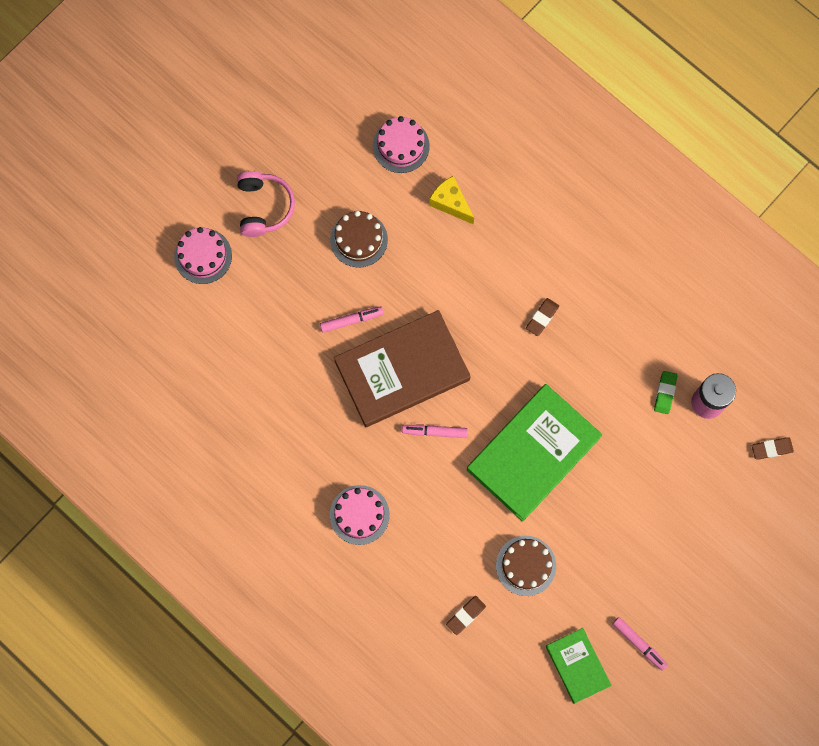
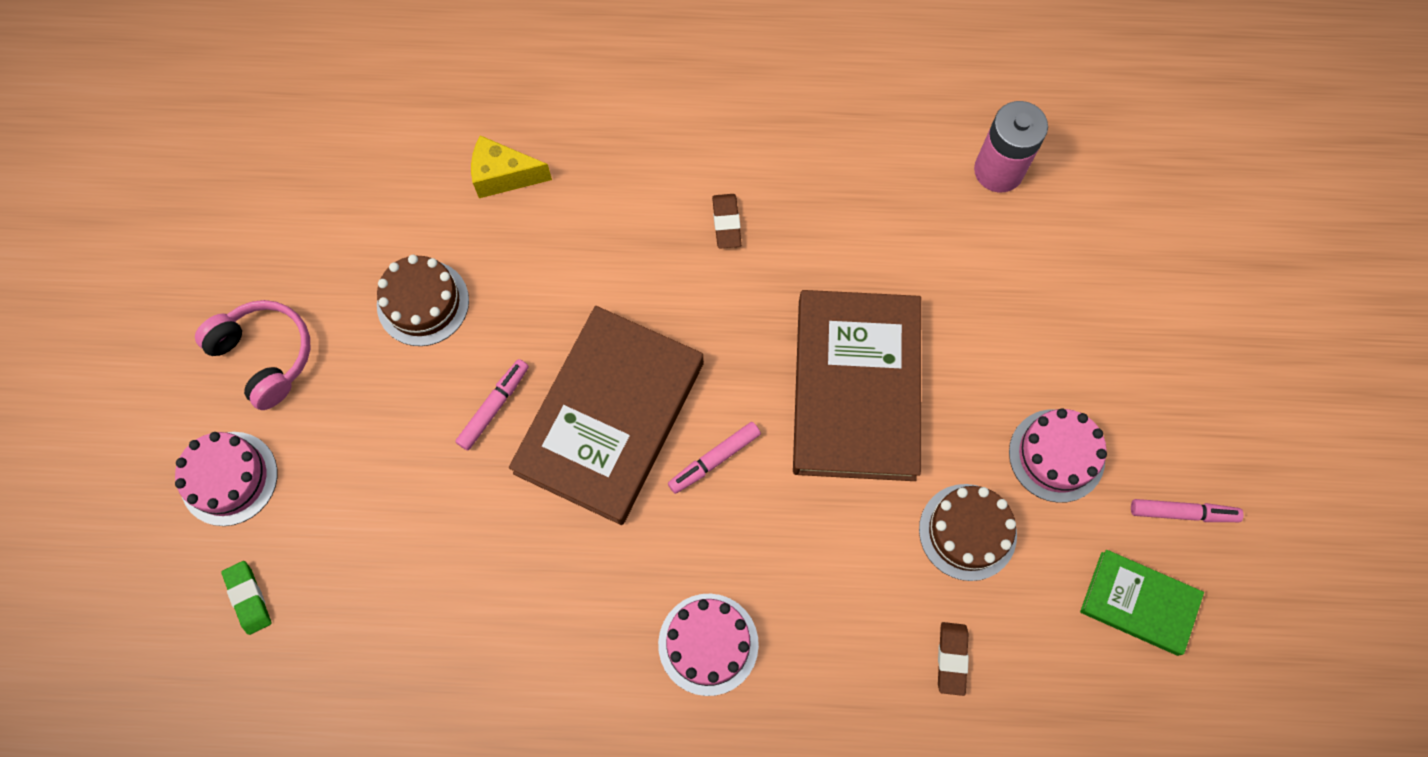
camera: 40 degrees left, 5 degrees down
(401, 146) = (386, 156): pink cake -> pink cake (1056, 455)
(533, 453) = (855, 388): green book -> brown book
(665, 393) = (942, 197): green eraser -> green eraser (248, 598)
(771, 449) = (1114, 165): brown eraser -> none

